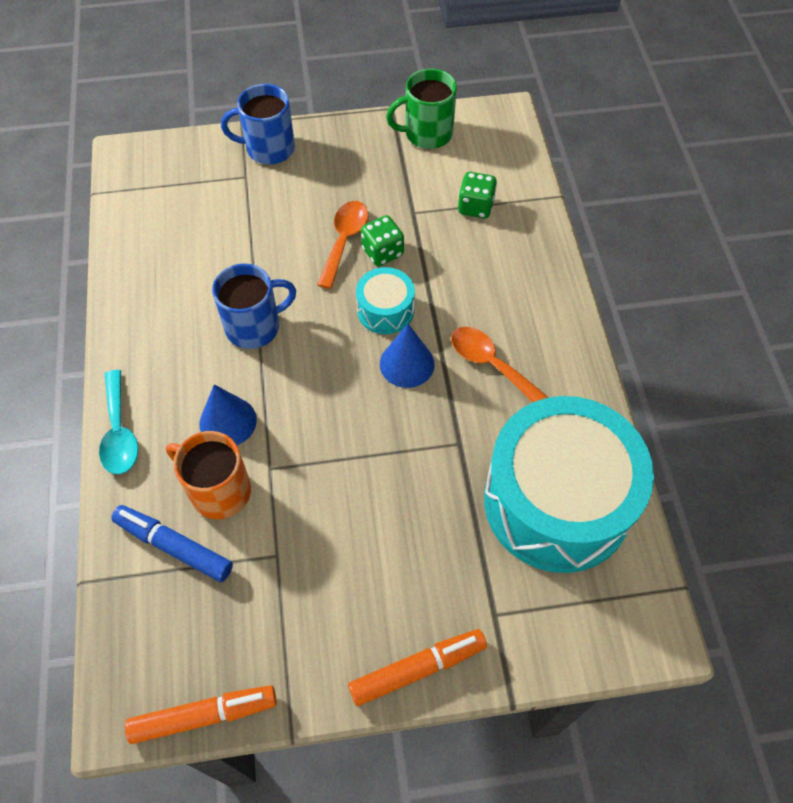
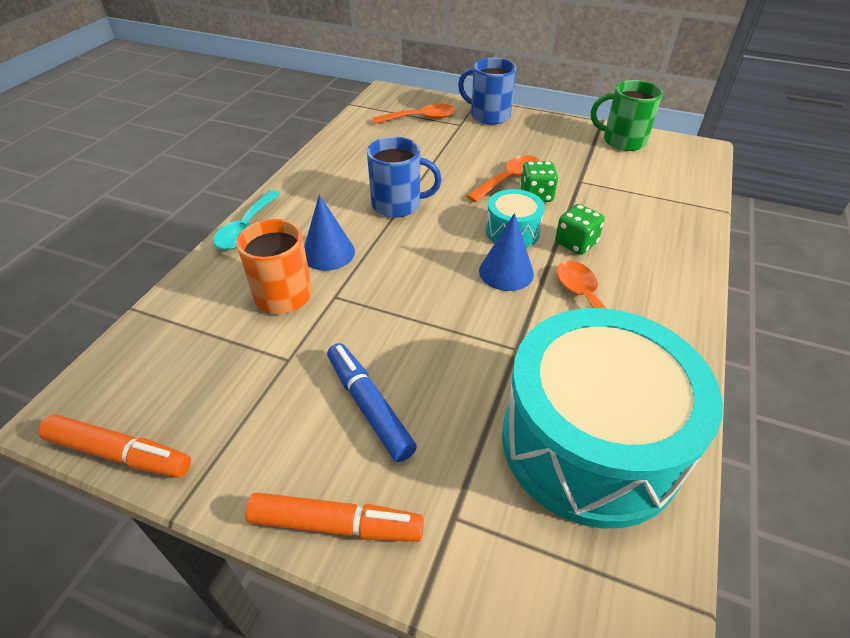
camera: 30 degrees right, 15 degrees down
(174, 546) = (216, 315): blue marker -> blue marker (369, 406)
(196, 184) = (421, 118): none -> orange spoon
(475, 207) = (639, 194): green dice -> green dice (575, 243)

